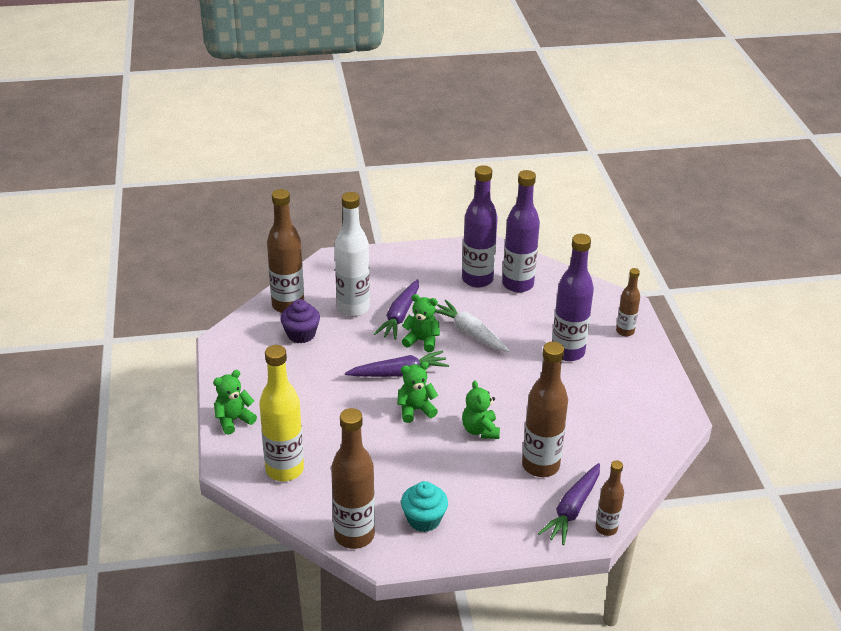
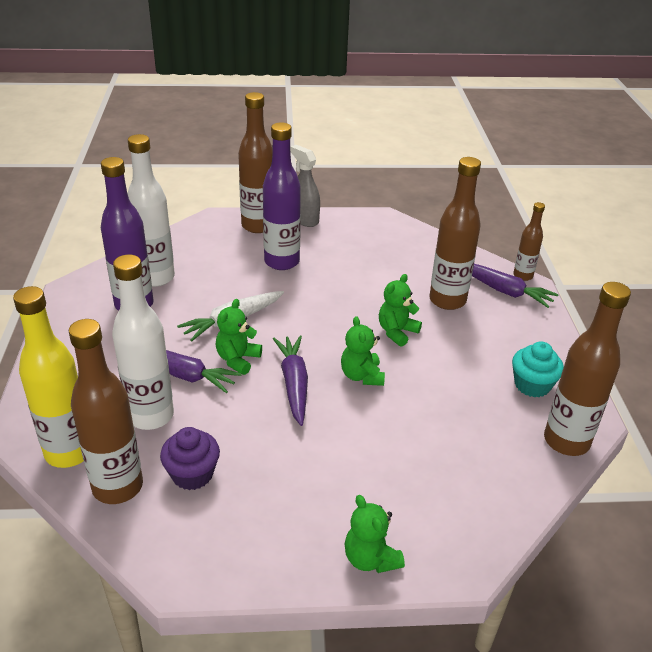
camera: 85 degrees left, 0 degrees up
(284, 470) = (467, 501): yellow bottle -> yellow bottle (69, 452)
(480, 430) = (397, 332): green teddy bear -> green teddy bear turned 135 degrees clockwise
(518, 284) = (156, 278): purple bottle -> white bottle
(625, 331) = (258, 226): brown bottle -> brown bottle, size x1.79
(651, 361) = (304, 220): none -> grey spray bottle

